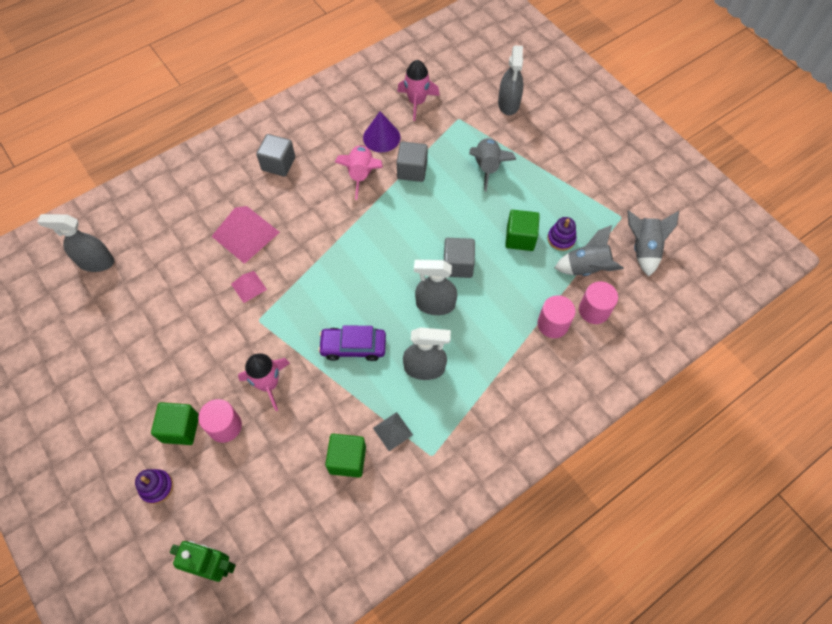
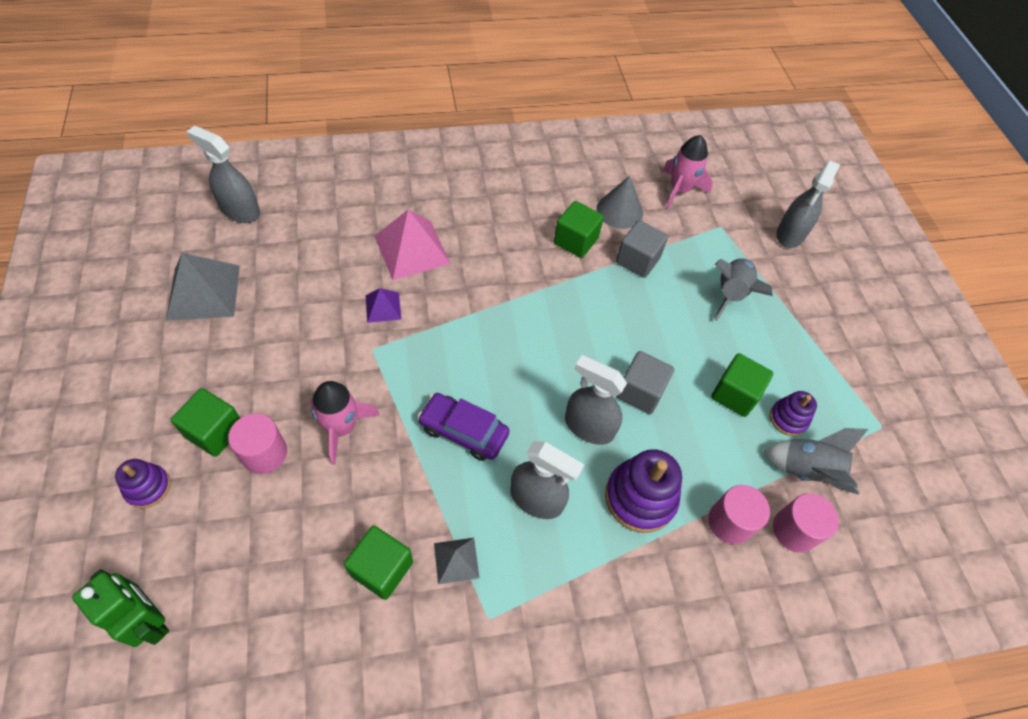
camera: 20 degrees right, 5 degrees down
(107, 336) = (203, 292): none -> grey pyramid
(248, 286) = (383, 307): pink pyramid -> purple pyramid
(278, 164) = (489, 192): grey cube -> none
(361, 175) = (575, 241): pink rocket -> green cube
(381, 137) = (619, 211): purple cone -> grey cone
(490, 335) = (640, 497): none -> purple stacking toy
(643, 249) = (896, 481): grey rocket -> none

